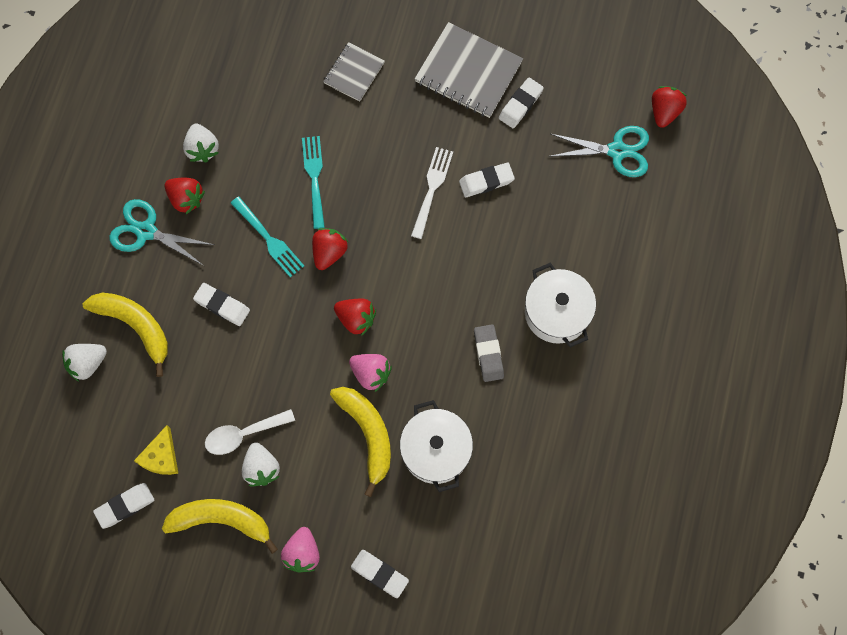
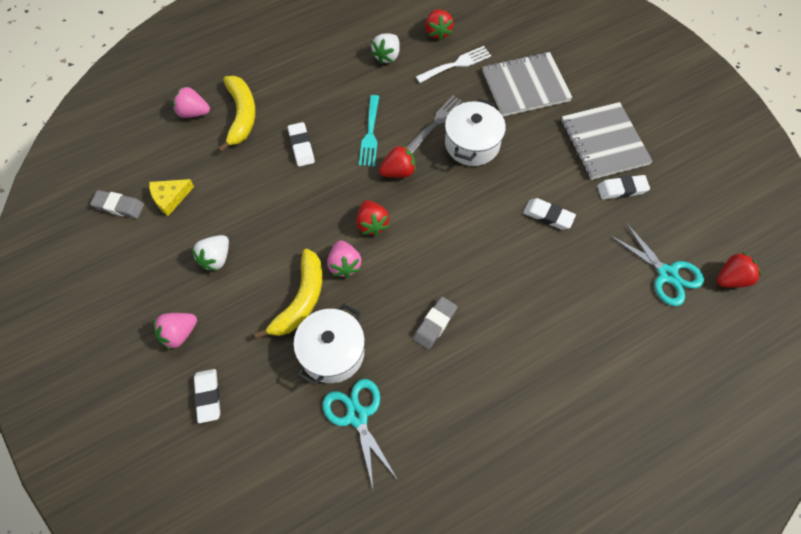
camera: 45 degrees right, 10 degrees down
(87, 363) = (193, 112): white strawberry -> pink strawberry
(125, 506) = (119, 206): white eraser -> grey eraser
(146, 231) = (306, 72): turquoise scissors -> turquoise scissors (357, 415)
(186, 199) = (347, 74): red strawberry -> red strawberry (437, 32)
(221, 520) = (158, 266): yellow banana -> none
(243, 434) = (229, 229): white spoon -> none
(314, 177) = (436, 123): turquoise fork -> grey fork
(354, 73) = (525, 86): grey notebook -> grey notebook, size x1.70
(432, 188) = (506, 190): white fork -> white fork (456, 64)
(556, 312) = (512, 341): white pot -> white pot (472, 144)

